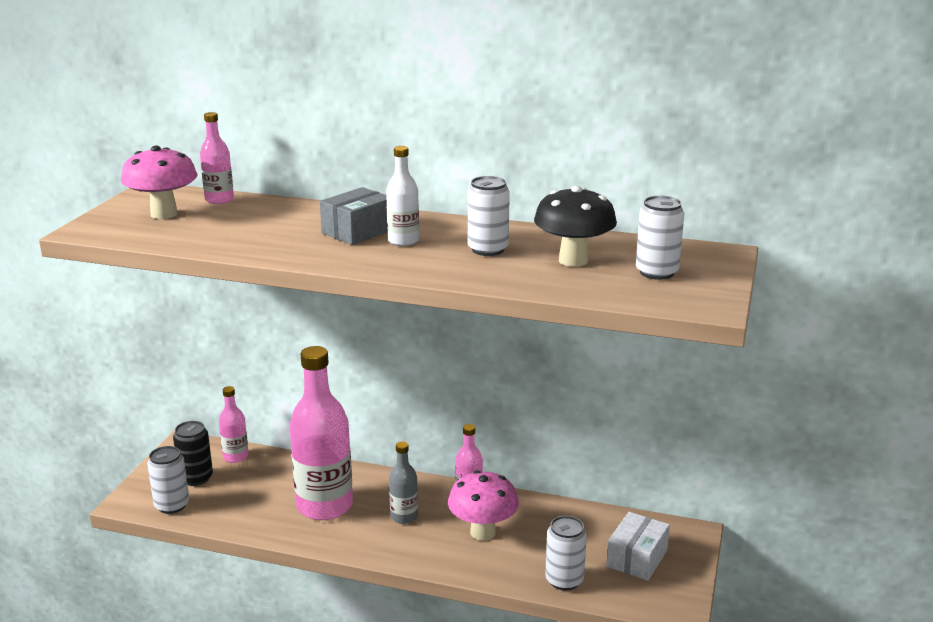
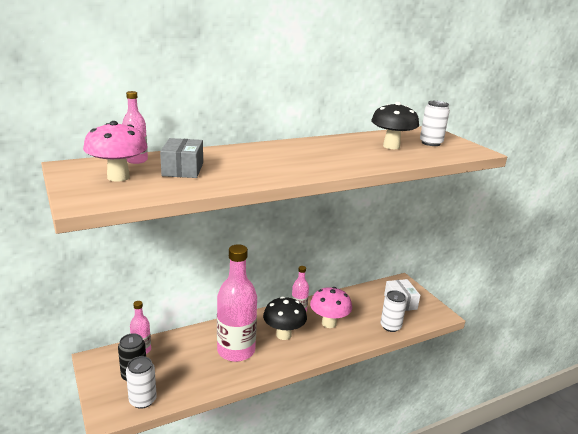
camera: 45 degrees left, 0 degrees up
(358, 231) = (265, 157): grey box -> grey box (183, 169)
(403, 241) = (300, 156): white bottle -> none
(404, 516) = (283, 335): grey bottle -> black mushroom
(488, 249) = (347, 150): white can -> none

